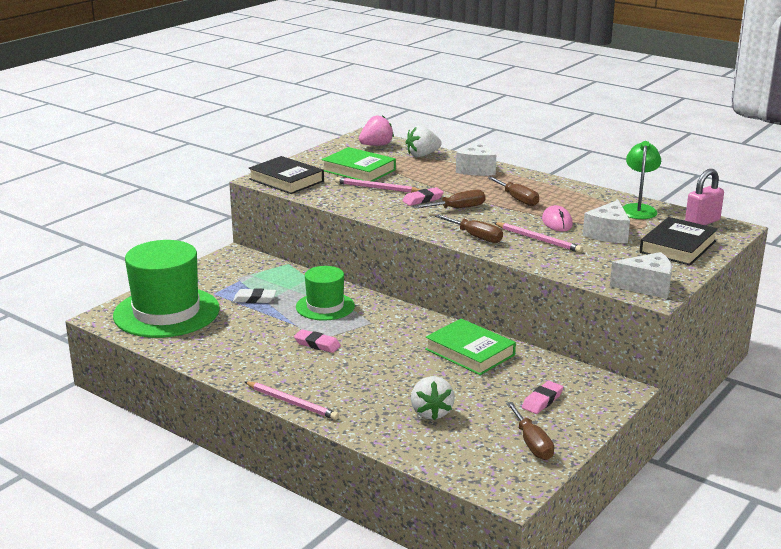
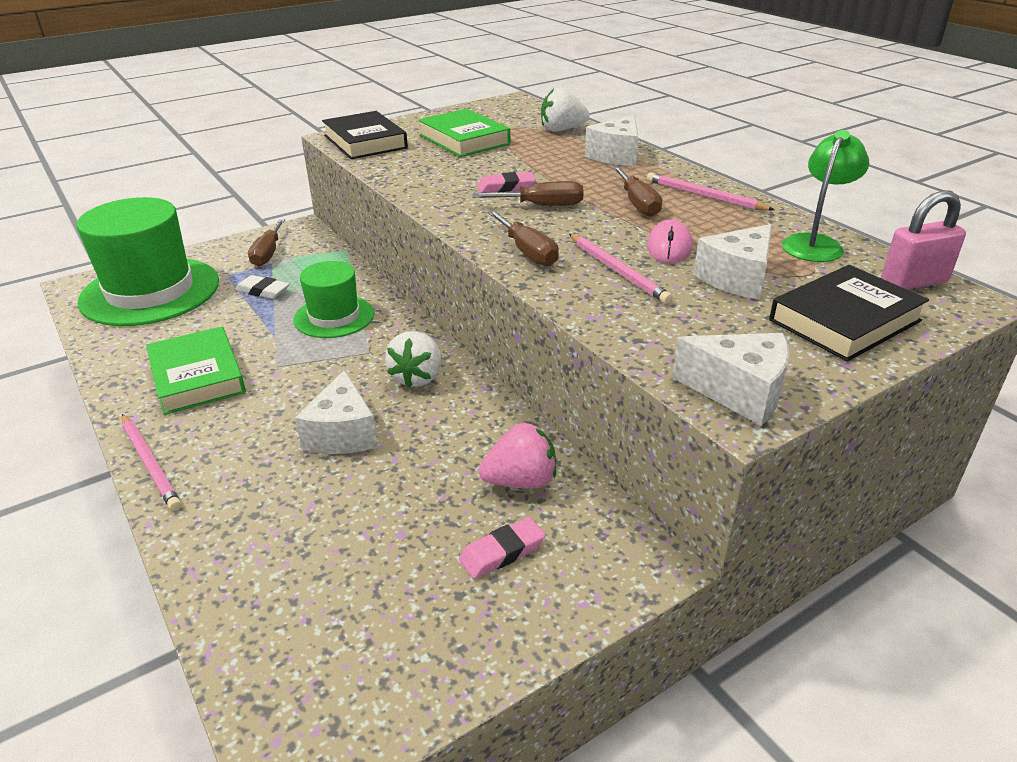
camera: 20 degrees right, 10 degrees up
(317, 344) = (272, 372): pink eraser -> none
(376, 145) = (516, 112): pink strawberry -> pink strawberry (521, 481)
(377, 188) = (462, 164): pink pencil -> pink pencil (704, 196)
(398, 367) = (342, 433): none -> white cheese
(431, 412) = (316, 532): white strawberry -> white strawberry (417, 377)
(470, 352) = (461, 429): green book -> green book (197, 376)
(532, 444) = (419, 646): brown screwdriver -> brown screwdriver (268, 254)

